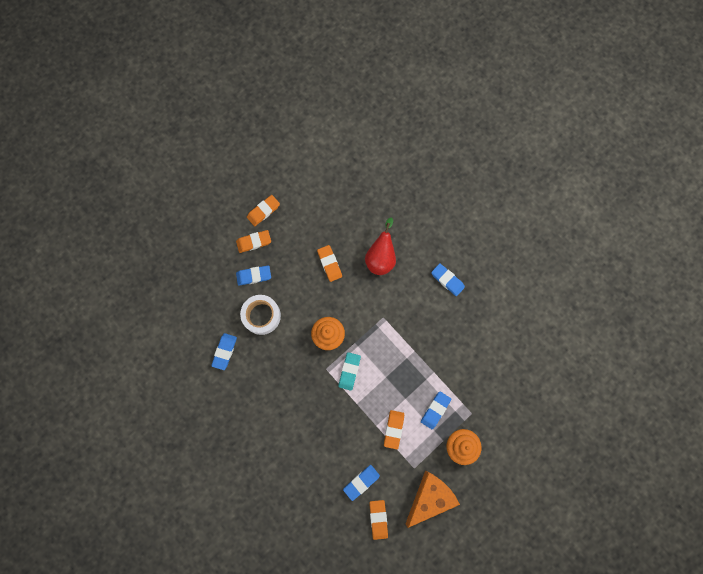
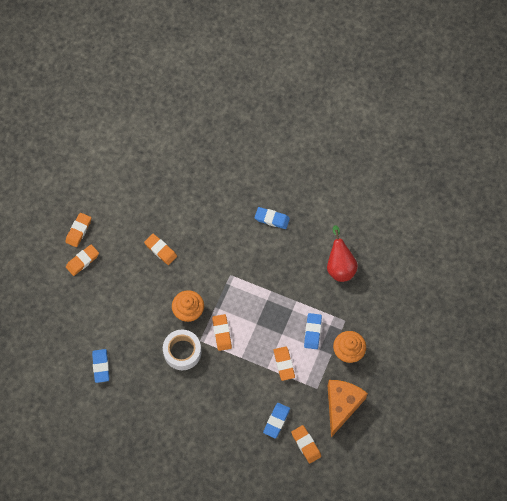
camera: 25 degrees left, 10 degrees down
(254, 276) = (96, 290): blue eraser -> none
(261, 316) = (120, 321): white tape -> white tape (182, 352)
(349, 371) = (222, 333): turquoise eraser -> orange eraser
(381, 258) = (204, 225): red pear -> red pear (340, 266)

